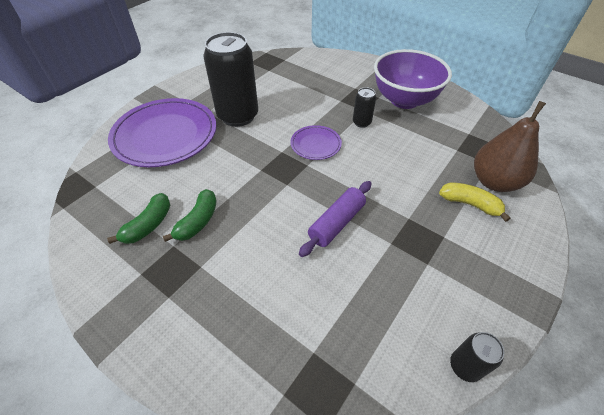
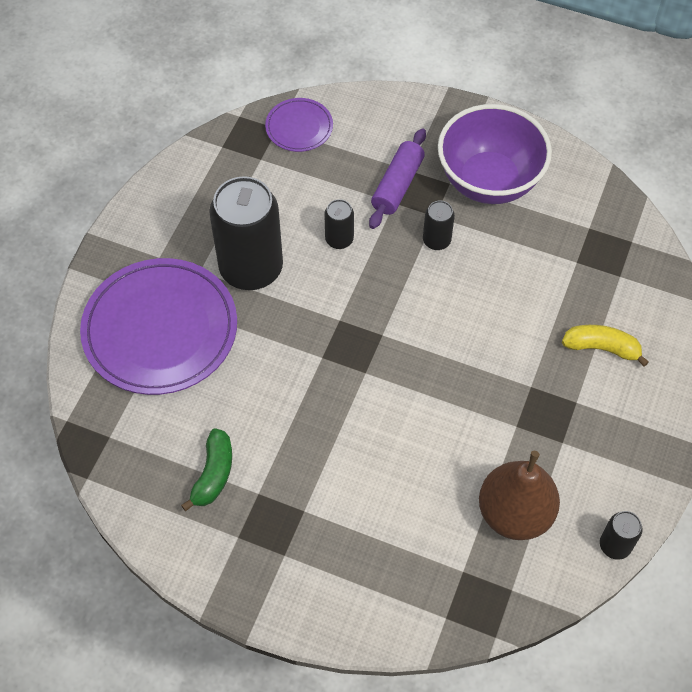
camera: 15 degrees left, 10 degrees up
(198, 221) = (273, 454): green banana -> none
(299, 112) = (339, 239): none -> black can
(315, 144) = (383, 297): purple plate -> purple plate (299, 127)
(336, 223) = (445, 414): purple rolling pin -> purple rolling pin (397, 185)
(494, 182) = (628, 306): brown pear -> brown pear (515, 513)

